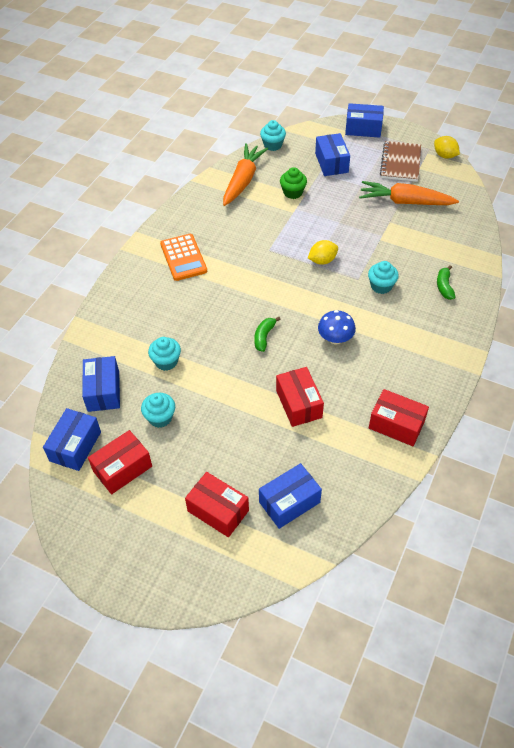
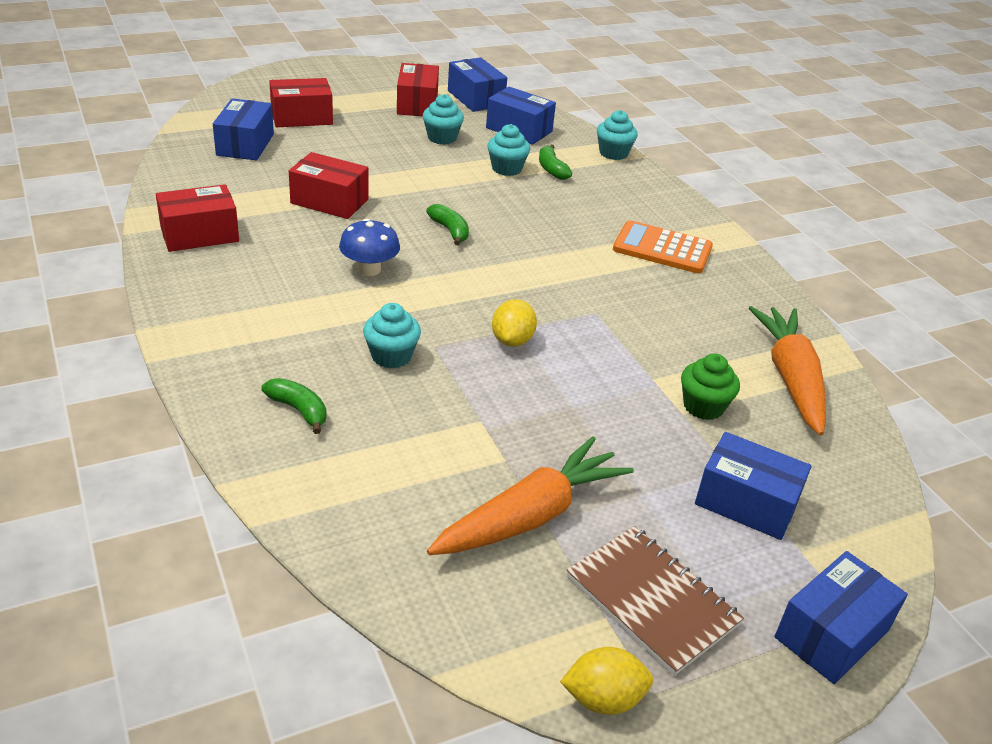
camera: 125 degrees right, 15 degrees down
(143, 343) = (551, 169): none -> green banana
(243, 180) = (790, 378): orange carrot -> orange carrot turned 150 degrees counterclockwise
(273, 145) = (872, 466): turquoise cupcake -> turquoise cupcake (613, 153)

